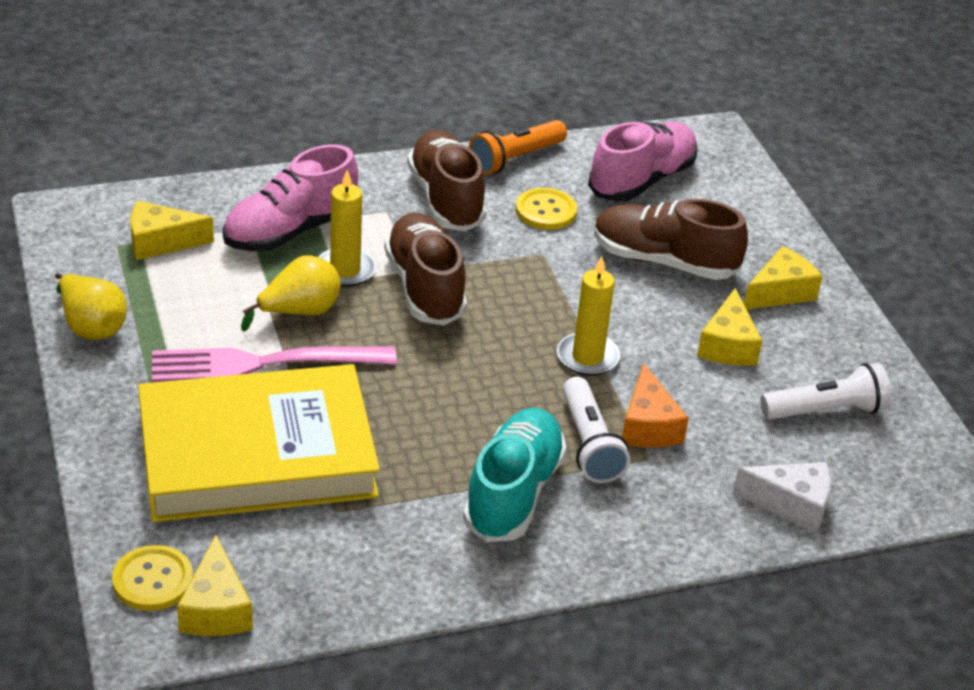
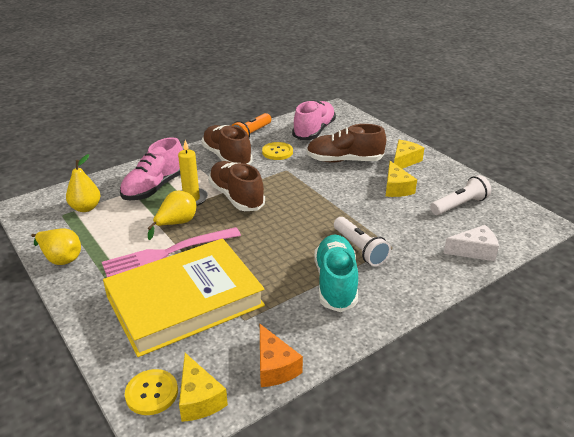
camera: 15 degrees left, 5 degrees down
(161, 242) = (86, 208): yellow cheese -> yellow pear
(587, 357) = (334, 209): yellow candle -> none
(648, 426) = (382, 233): orange cheese -> orange cheese (274, 367)

